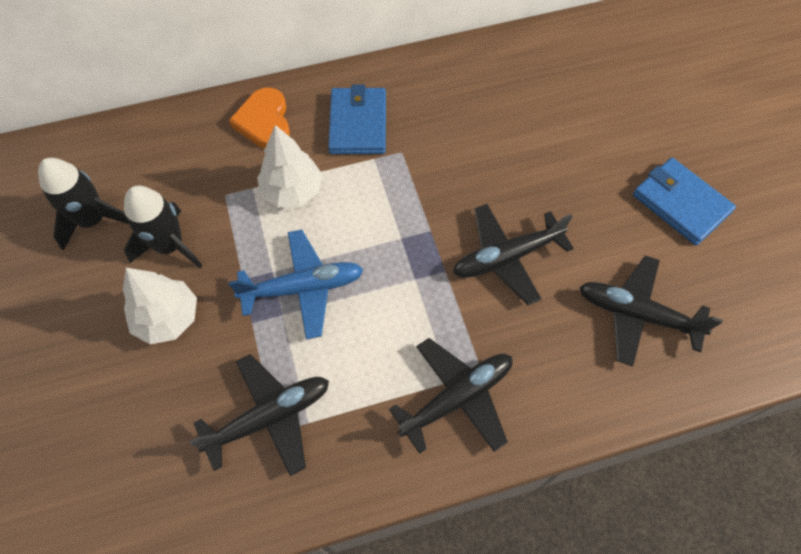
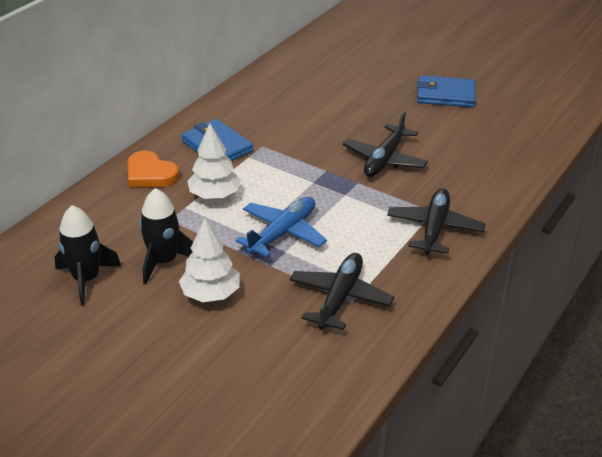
camera: 40 degrees left, 25 degrees down
(636, 314) = (480, 147): black plane -> none

